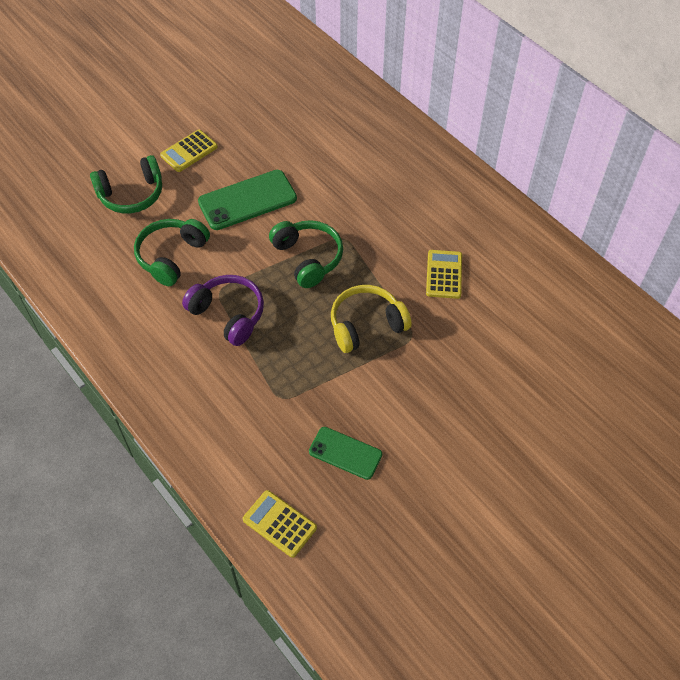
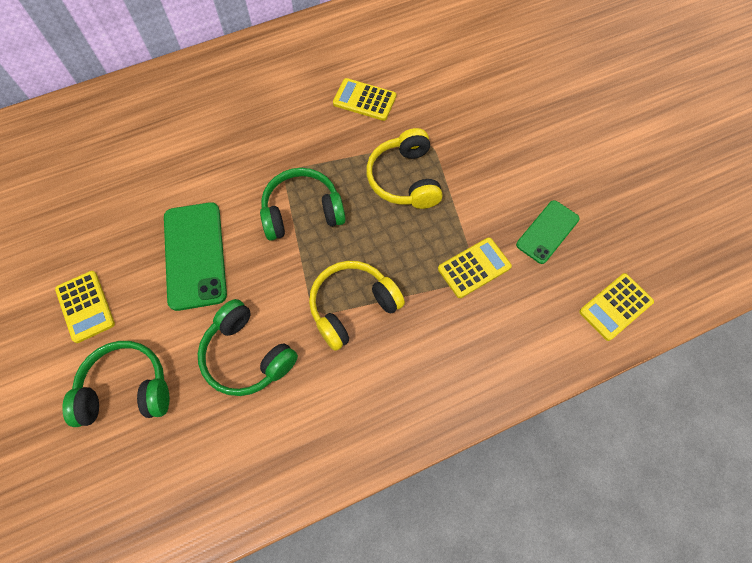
camera: 75 degrees left, 10 degrees up
(131, 194) = (126, 389): green headphones -> green headphones turned 90 degrees counterclockwise
(228, 314) = (352, 307): purple headphones -> yellow headphones
(289, 397) = (474, 268): none -> yellow calculator

